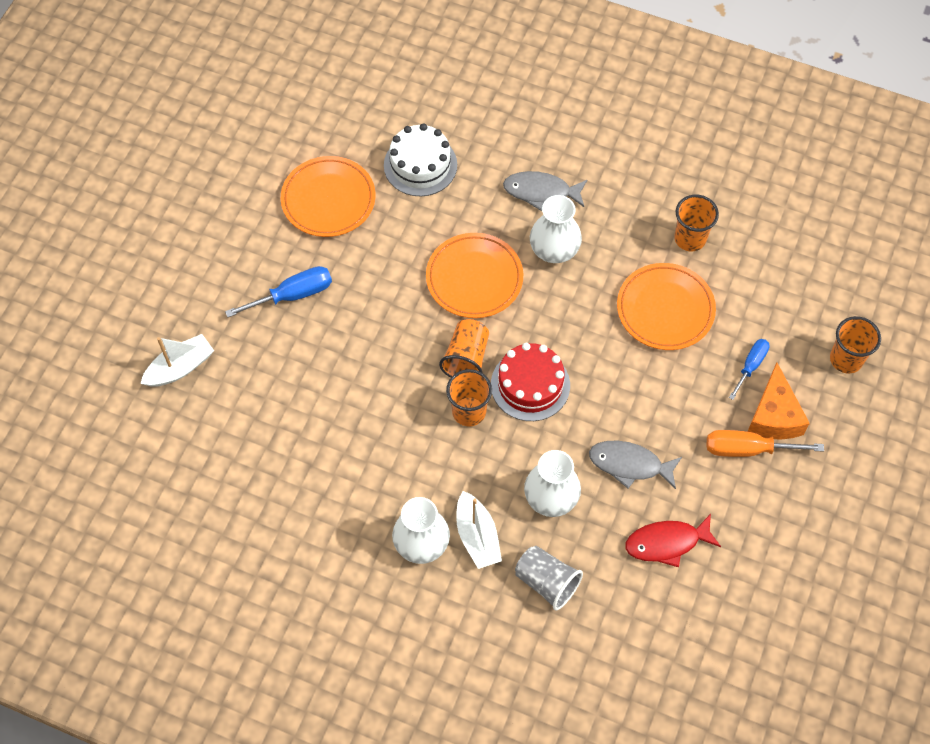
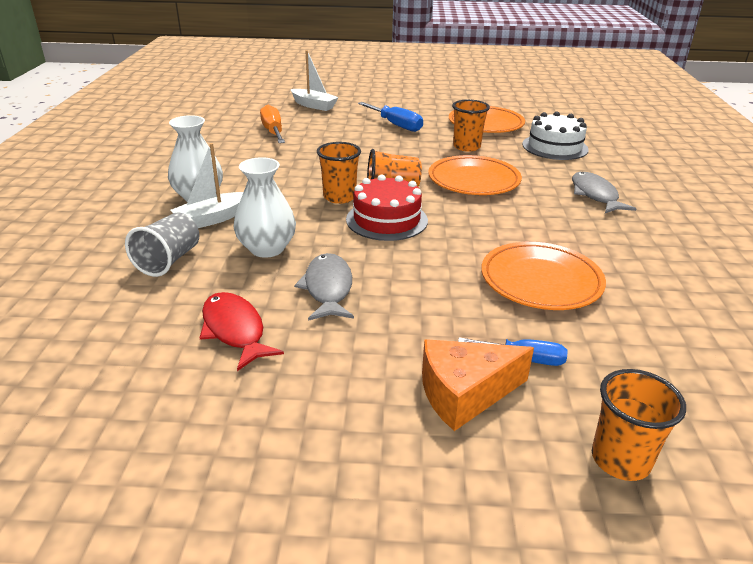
camera: 70 degrees right, 30 degrees down
(554, 250) = (542, 210): white vase -> none
(690, 238) = (649, 283): orange cup -> orange cup (466, 147)
(747, 449) = (398, 377): orange screwdriver -> orange screwdriver (273, 132)

